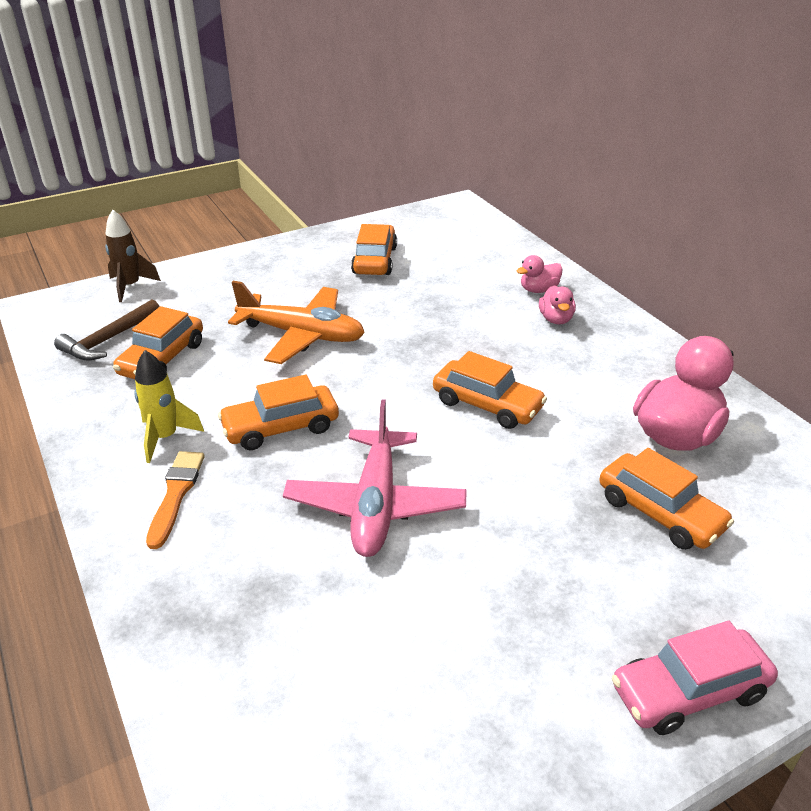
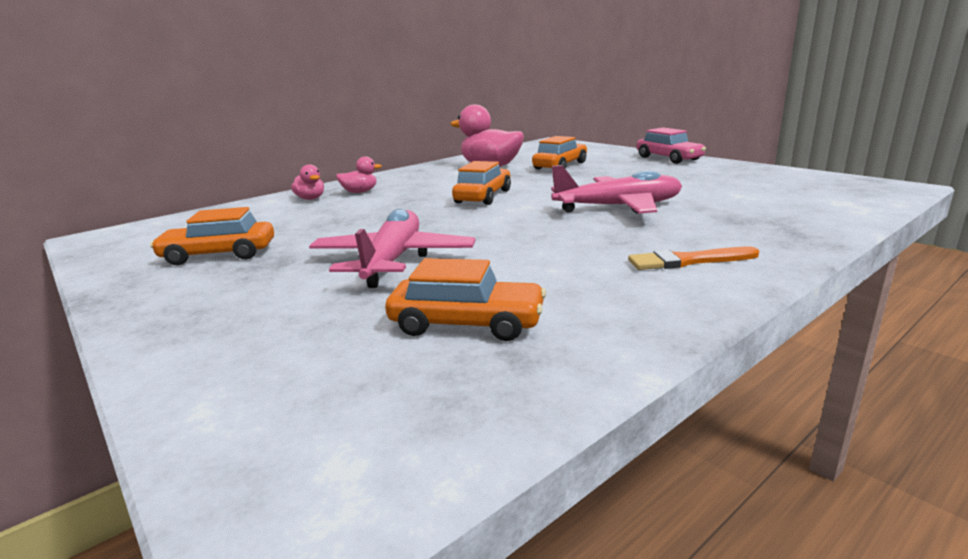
camera: 100 degrees left, 15 degrees down
(108, 340) = (426, 382): brown hammer -> none
(130, 286) = (219, 420): brown rocket -> none
(165, 437) = (618, 283): yellow rocket -> none
(281, 427) = (558, 243): orange car -> none
(301, 335) = (393, 261): orange plane -> pink plane

